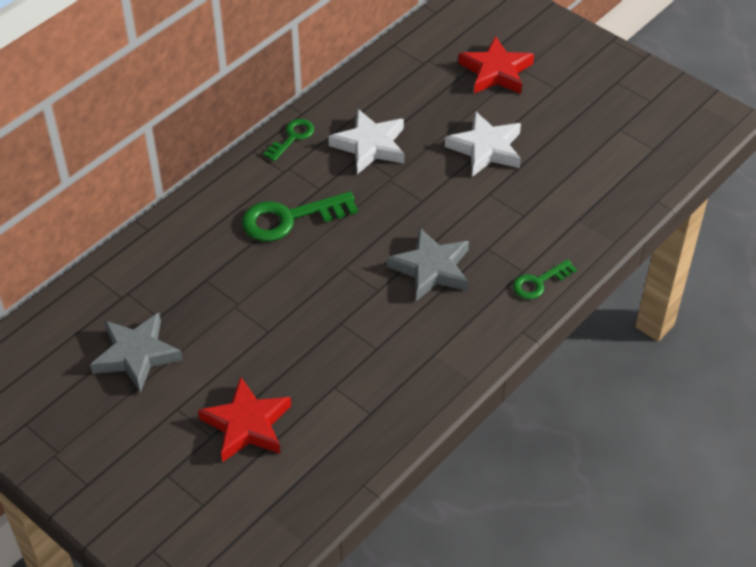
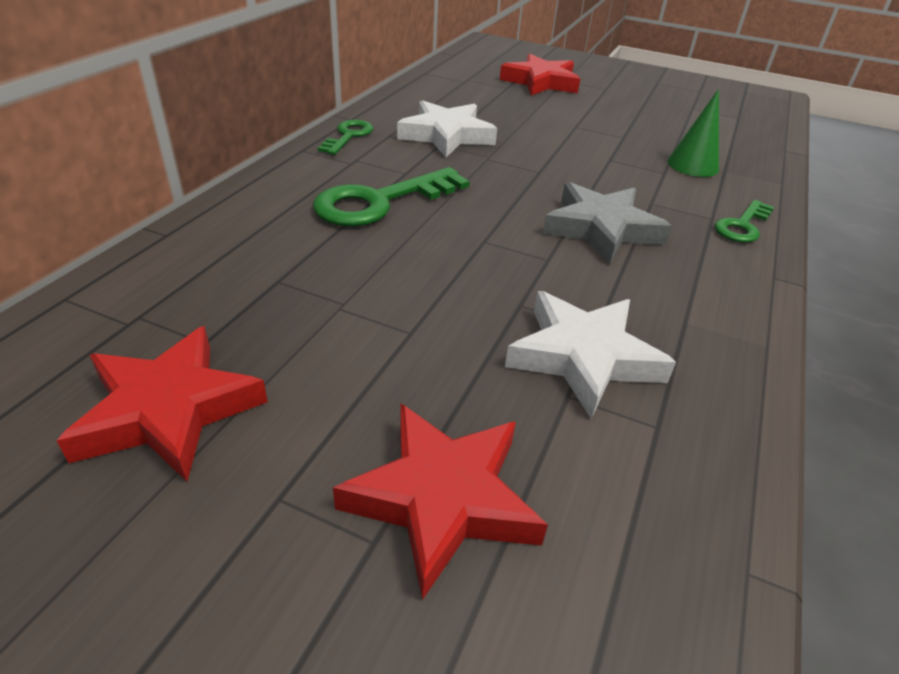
camera: 20 degrees left, 10 degrees down
(136, 355) = (168, 410): grey star -> red star
(486, 148) = (576, 128): white star -> white star (584, 357)
(554, 210) = (693, 165): none -> green cone

